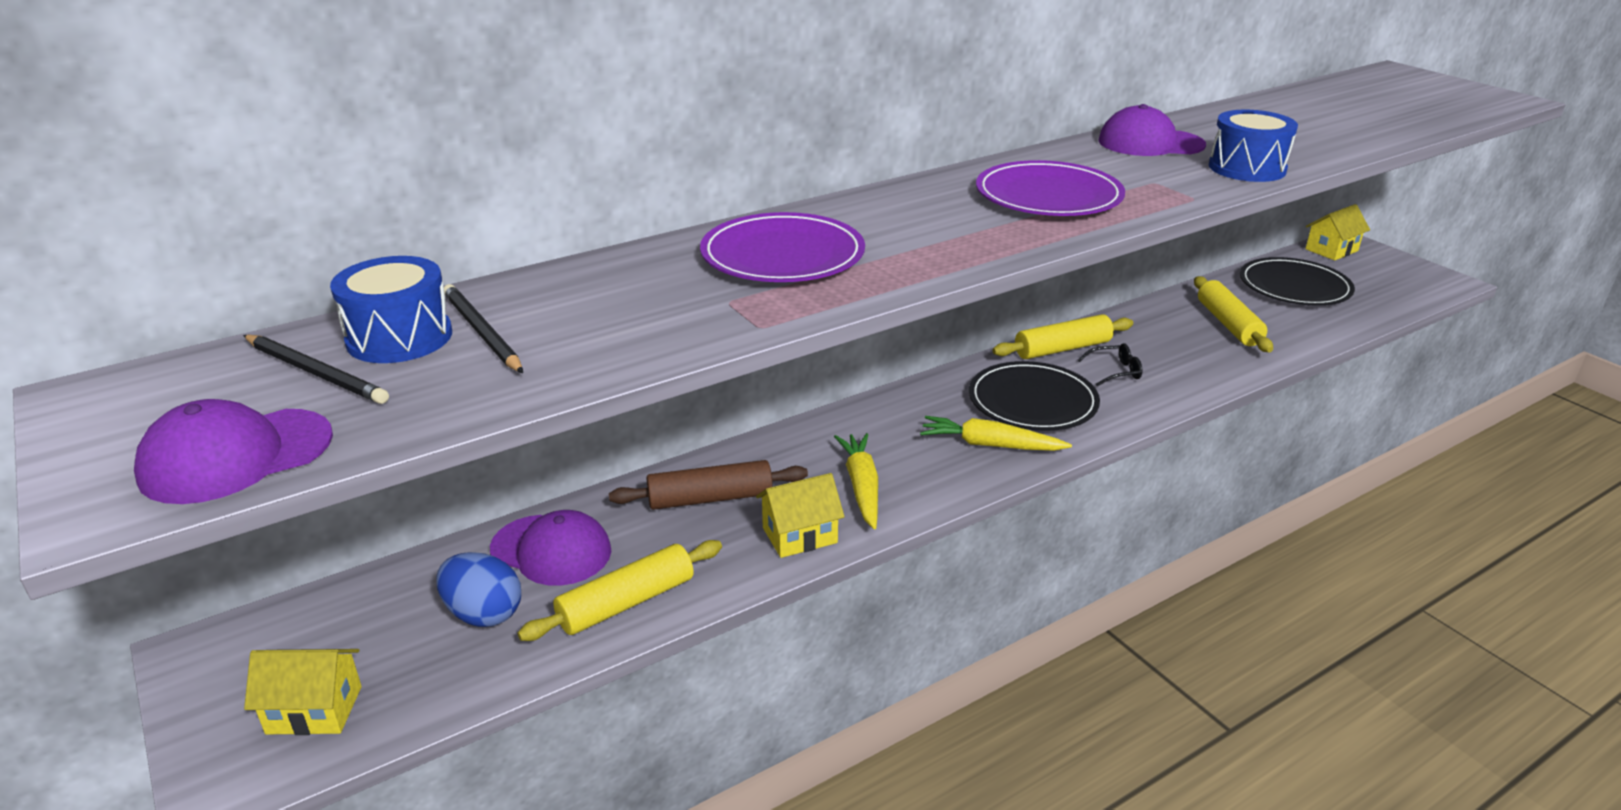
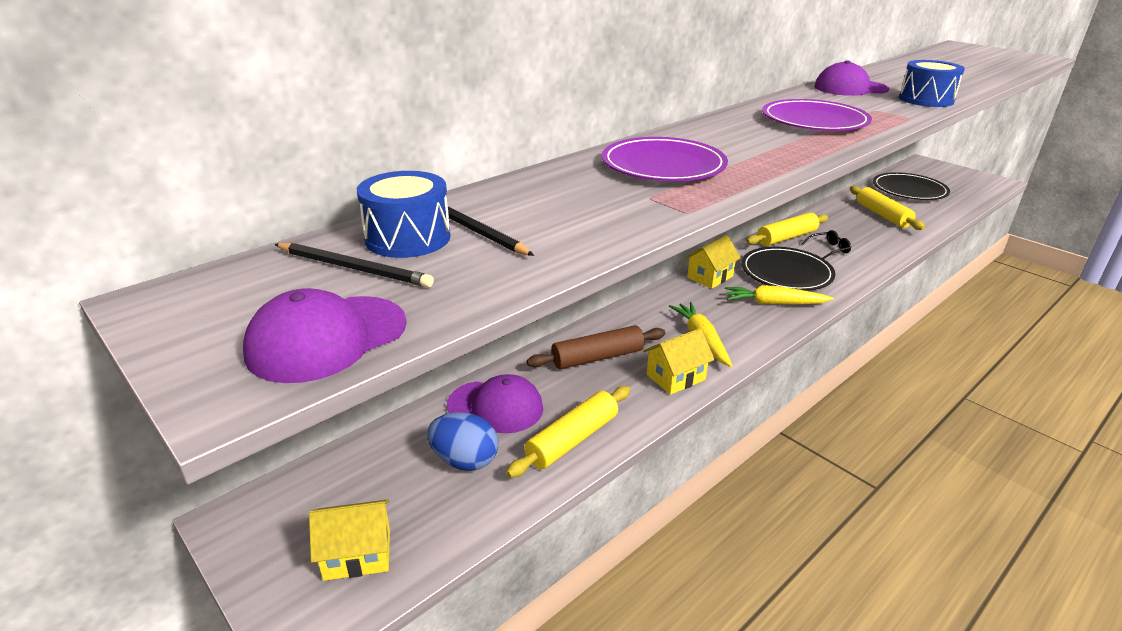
camera: 10 degrees left, 0 degrees up
(1331, 250) = (918, 167): yellow house -> yellow house (710, 277)

